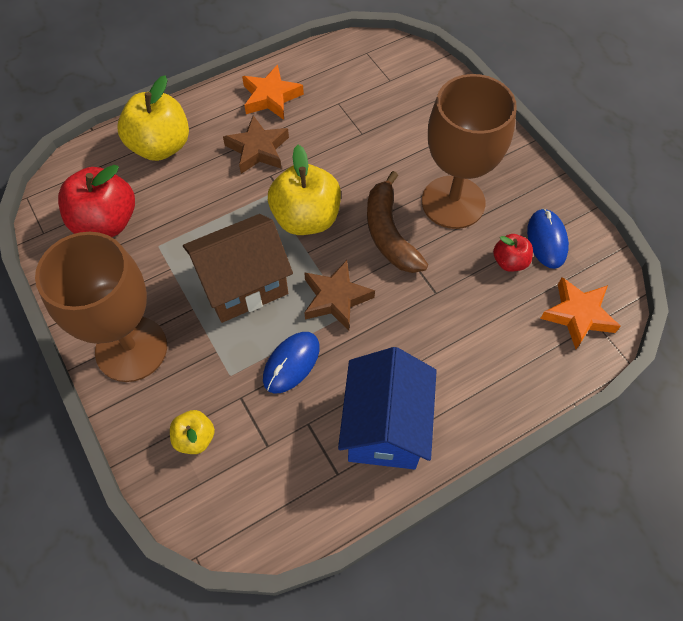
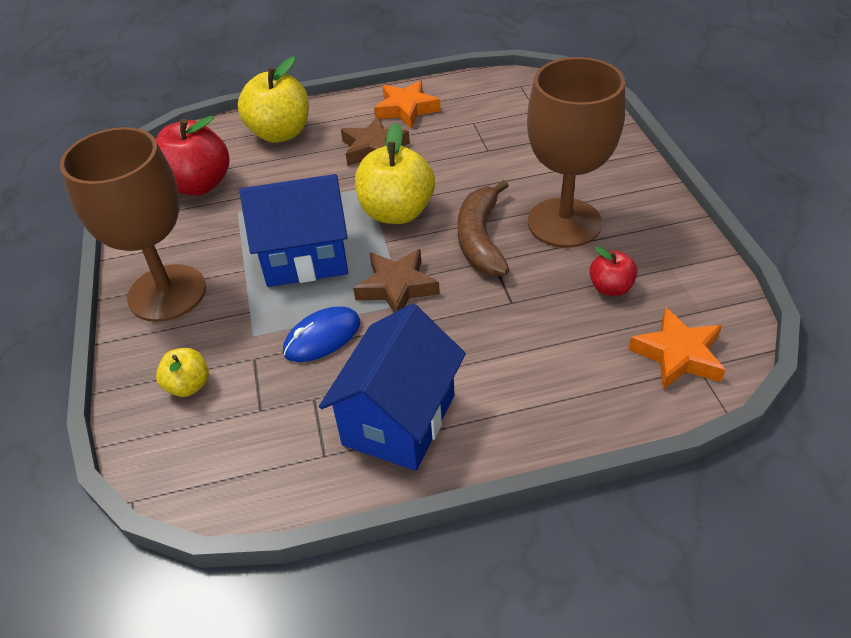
camera: 20 degrees right, 15 degrees down
(243, 285) = (305, 258): brown house -> blue house
(546, 240) = (663, 274): blue mouse -> none

